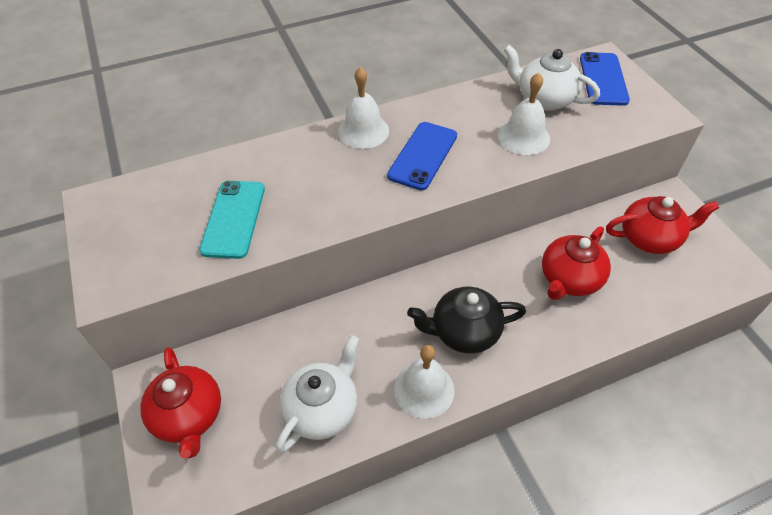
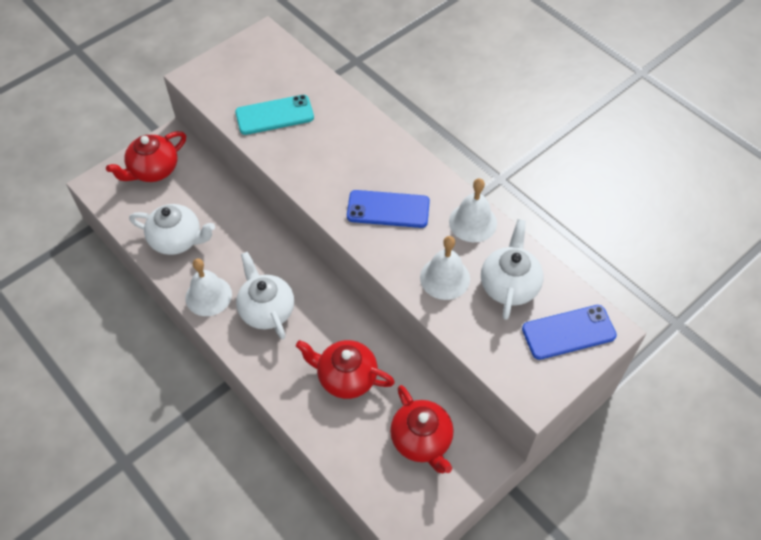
camera: 70 degrees right, 5 degrees up
(363, 131) = (401, 161): white bell -> white bell (473, 222)
(464, 332) = (266, 310): black teapot -> white teapot

